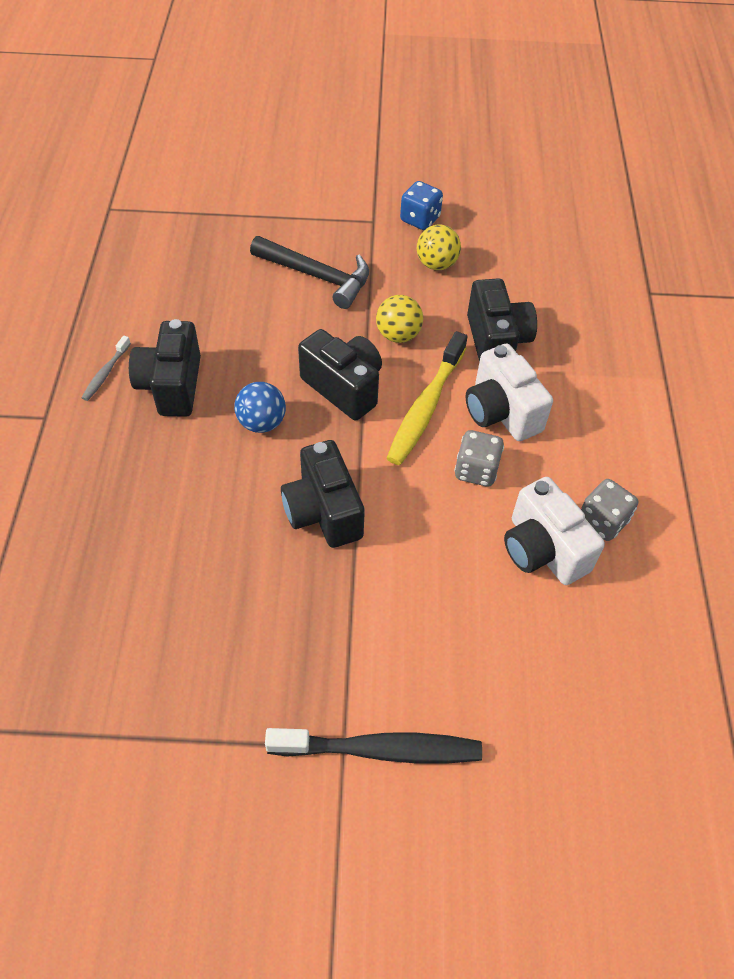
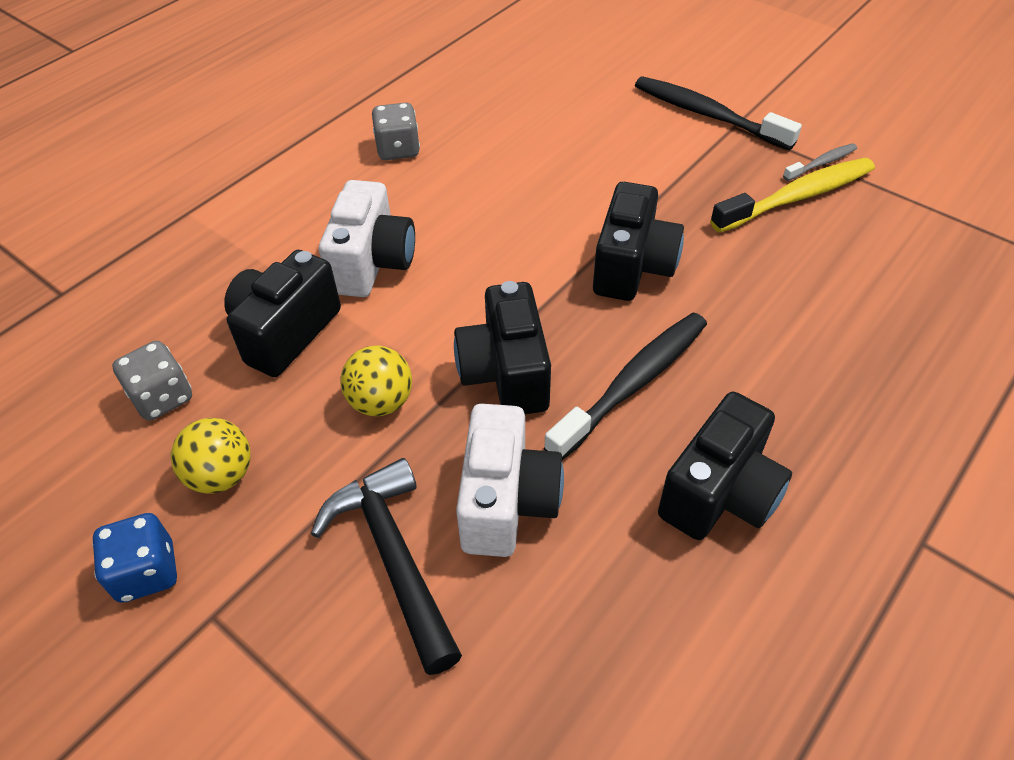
camera: 140 degrees left, 5 degrees down
(106, 373) = (808, 567): grey toothbrush -> grey toothbrush (821, 163)
(262, 422) = (633, 383): blue ball -> black toothbrush
(425, 407) = (440, 306): yellow toothbrush -> yellow toothbrush (797, 197)
(476, 470) = (455, 230): grey dice -> grey dice (162, 397)
(543, 549) = (468, 155): white camera -> white camera (506, 501)

